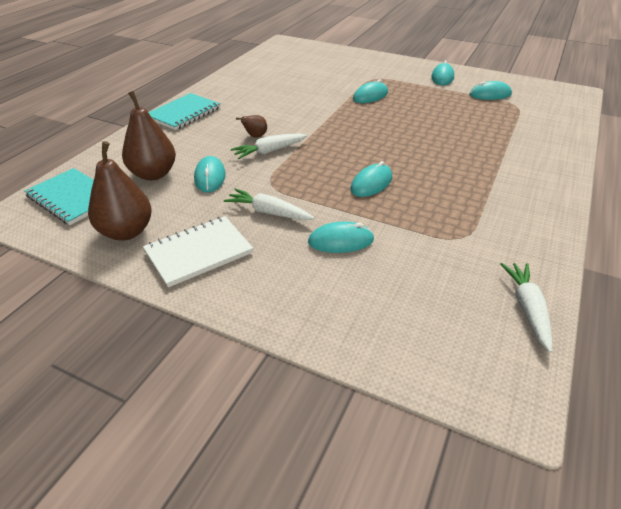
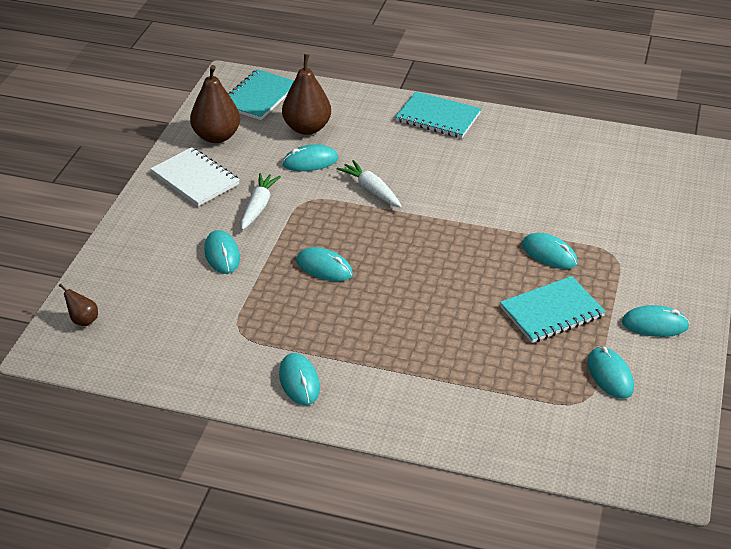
camera: 80 degrees right, 0 degrees up
(255, 136) = (401, 175): brown pear -> brown pear (83, 320)
(431, 103) = (551, 312): none -> turquoise notebook
(523, 209) = (299, 381): none -> turquoise mouse
(527, 309) = (144, 369): white carrot -> none

